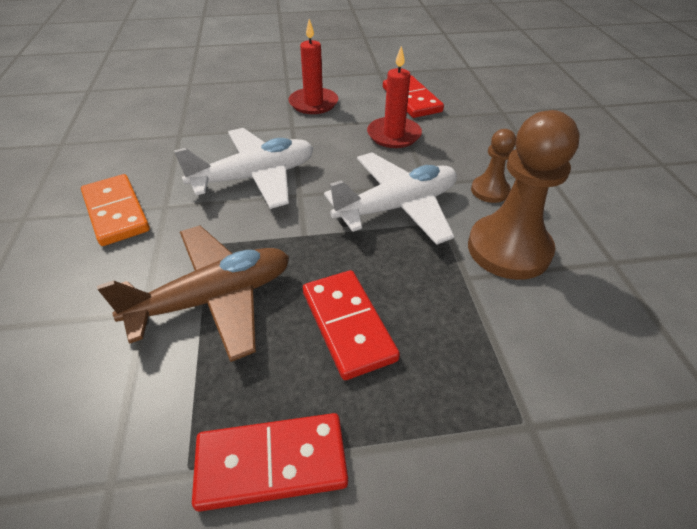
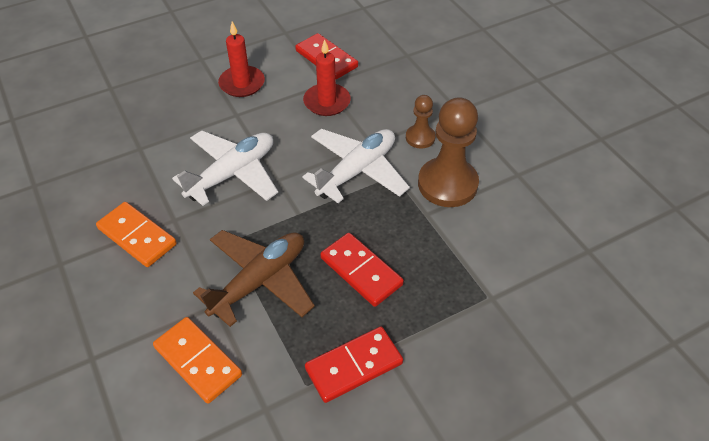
camera: 20 degrees left, 5 degrees up
(74, 377) = (198, 361): none -> orange domino

